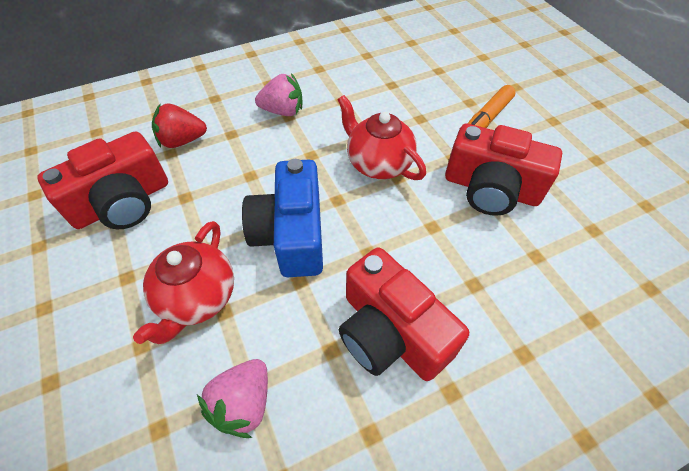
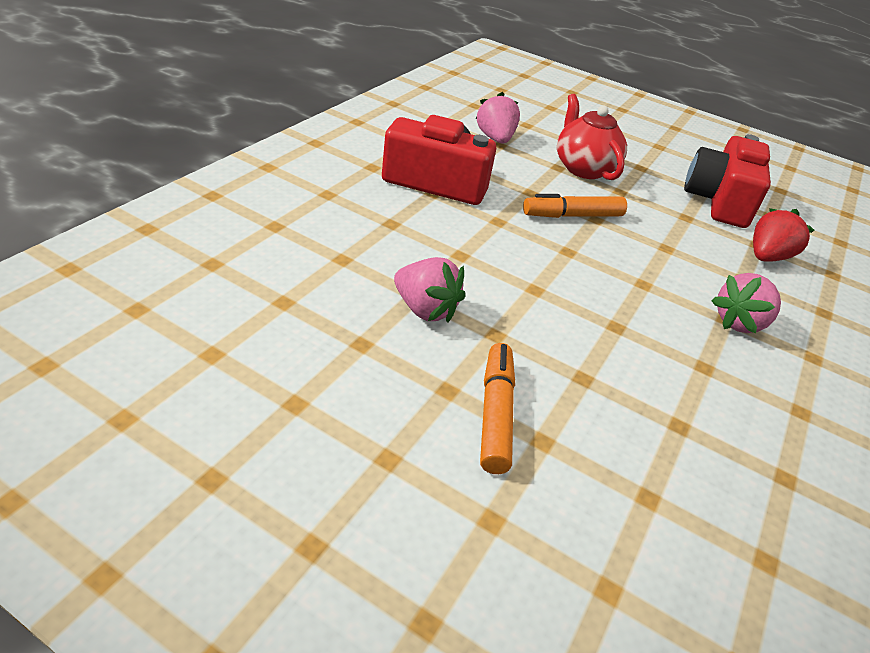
camera: 140 degrees right, 15 degrees down
(291, 234) = (572, 216): blue camera -> orange marker
(378, 163) = (570, 297): red teapot -> none
(491, 189) = (425, 309): red camera -> pink strawberry

